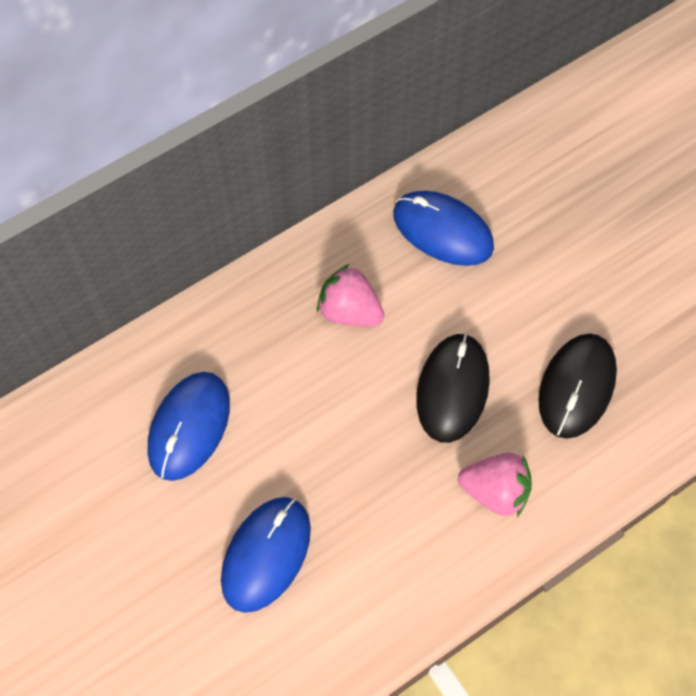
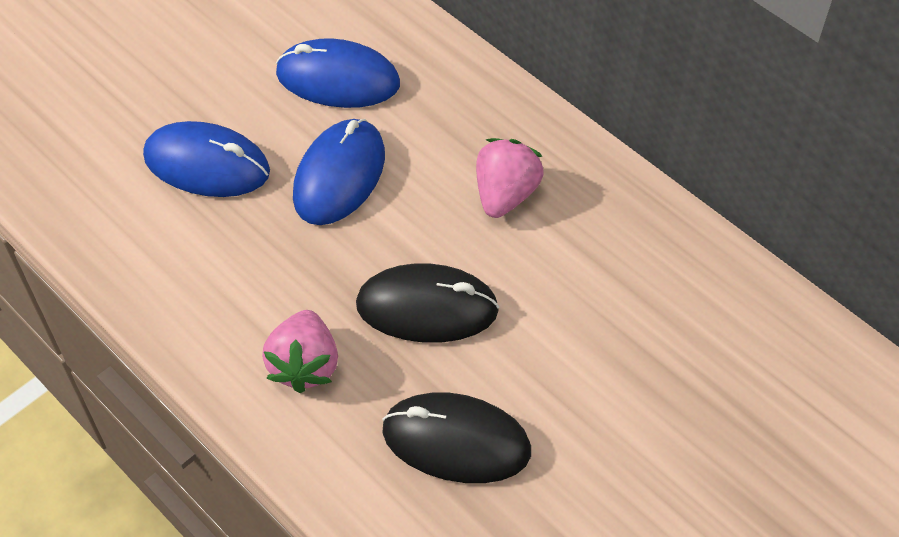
camera: 80 degrees right, 10 degrees down
(442, 231) = (639, 272): blue mouse -> blue mouse (339, 175)

